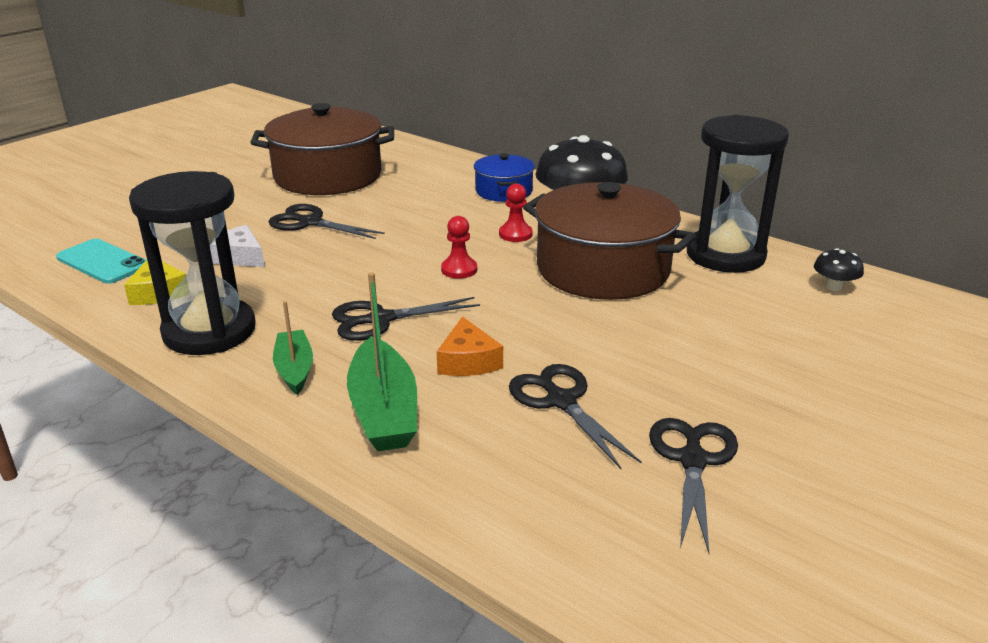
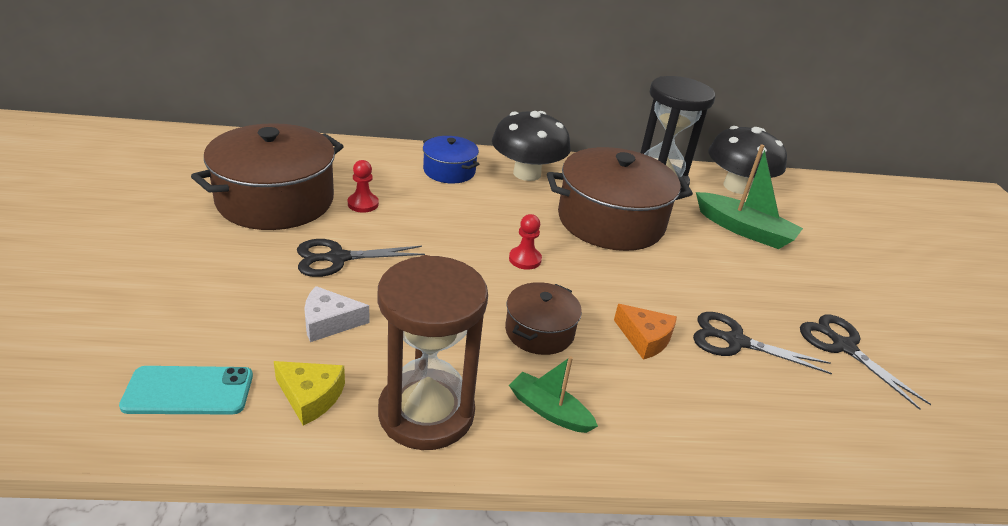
camera: 45 degrees left, 5 degrees up
(209, 331) = (426, 413): black hourglass -> brown hourglass
(380, 319) = (539, 331): black scissors -> brown pot
(384, 410) = (658, 410): green boat -> green boat (744, 230)
(515, 234) = (515, 210): red pawn -> red pawn (363, 204)
(834, 286) = (737, 186): black mushroom -> black mushroom, size x2.26

